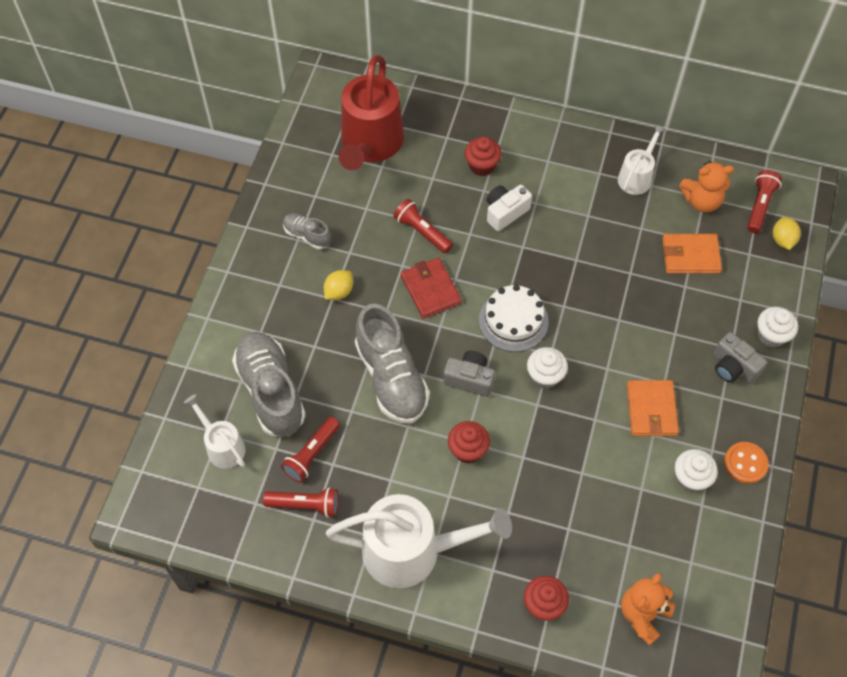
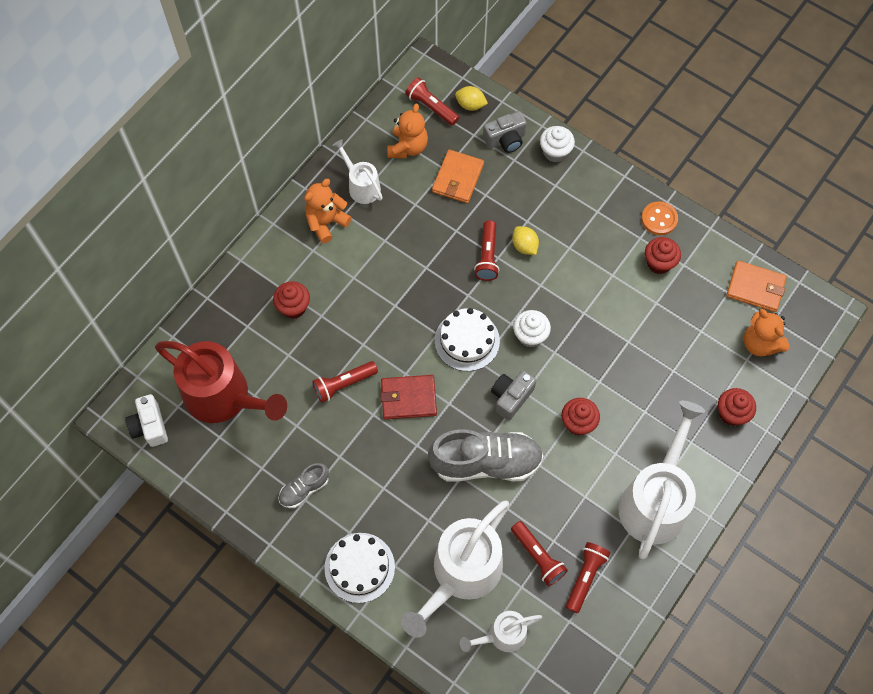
camera: 70 degrees left, 5 degrees up
(249, 304) = (359, 567): none -> white cake
(271, 391) = (461, 574): grey shoe -> white watering can
(339, 292) = (379, 479): yellow lemon -> yellow lemon (524, 246)
(505, 212) = (353, 306): white camera -> white camera (150, 426)
(582, 161) = (326, 222): none -> orange teddy bear
(615, 310) = (487, 256): none -> red flashlight
(651, 410) = (590, 267): orange wallet -> orange wallet (755, 288)
(691, 478) = (659, 263): white cupcake -> red cupcake
(733, 367) = (573, 191): grey camera -> grey camera (505, 140)

